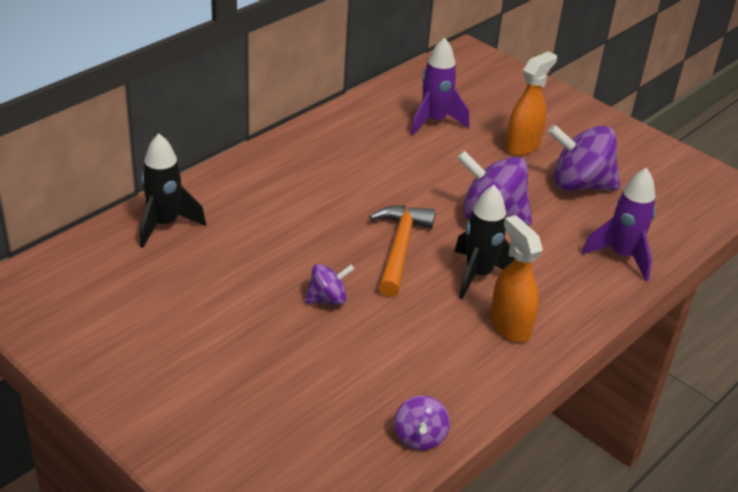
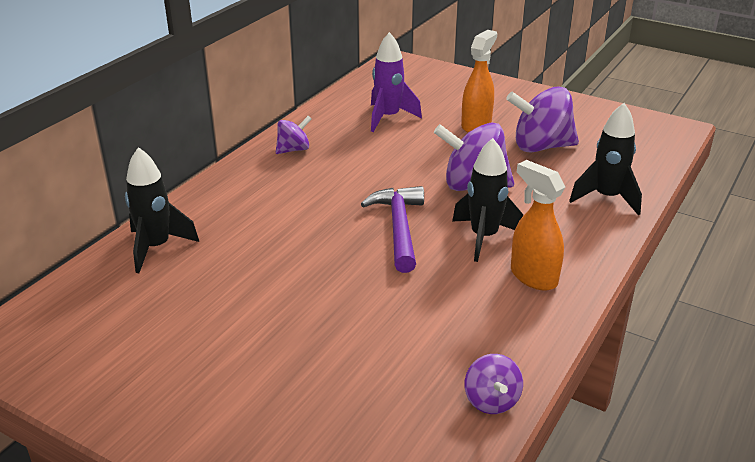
camera: 10 degrees left, 5 degrees down
(327, 299) = (346, 286): purple spinning top -> purple spinning top (293, 149)
(399, 248) = (399, 228): orange hammer -> purple hammer
(622, 256) = (606, 198): purple rocket -> black rocket

